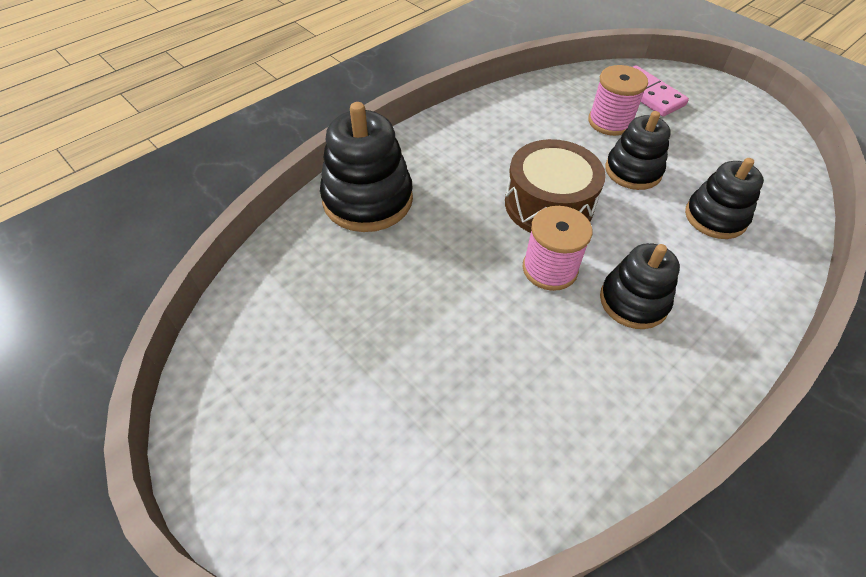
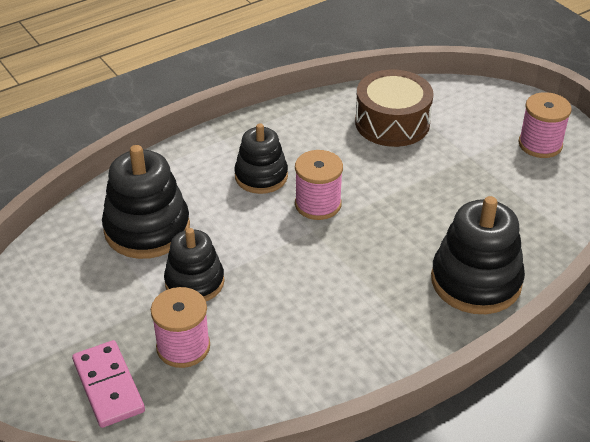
camera: 170 degrees left, 10 degrees down
(258, 414) = (540, 144): none -> pink spool
(548, 204) = (297, 257): brown drum -> brown drum (392, 123)
(715, 217) = (147, 229): black stacking toy -> black stacking toy, size x1.52

